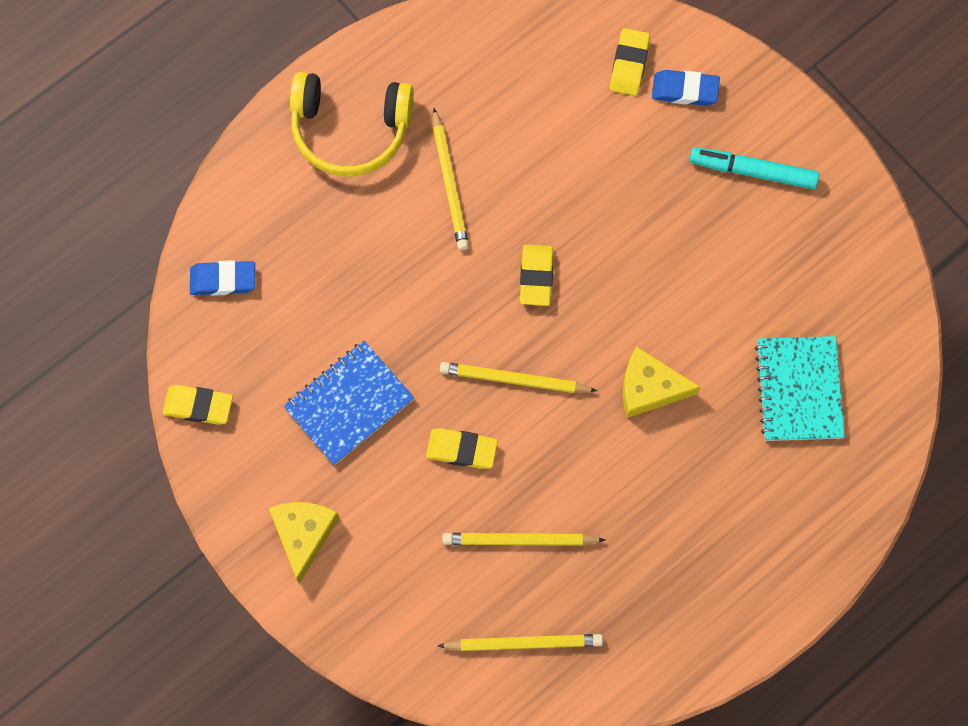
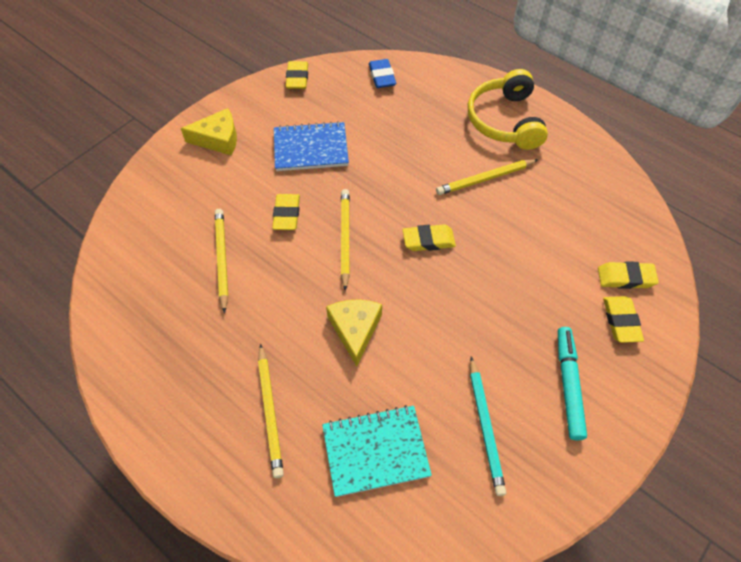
camera: 80 degrees right, 15 degrees down
(349, 404) = (311, 148): blue notebook -> blue notebook turned 45 degrees counterclockwise
(524, 643) = (144, 272): yellow pencil -> yellow pencil (270, 411)
(685, 90) = (621, 321): blue eraser -> yellow eraser
(787, 270) = (485, 426): none -> turquoise pencil

